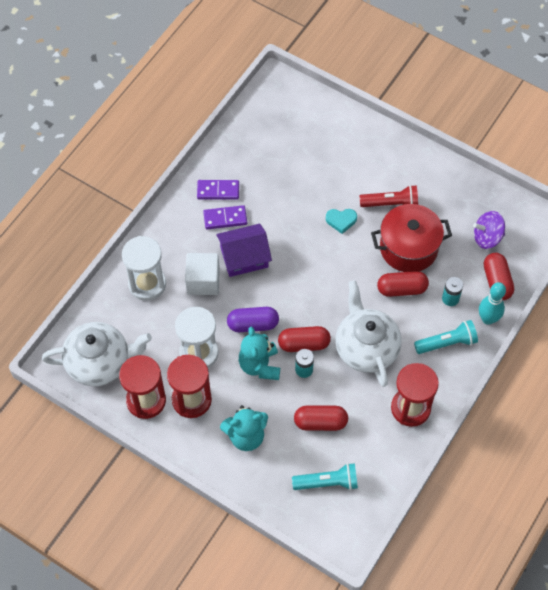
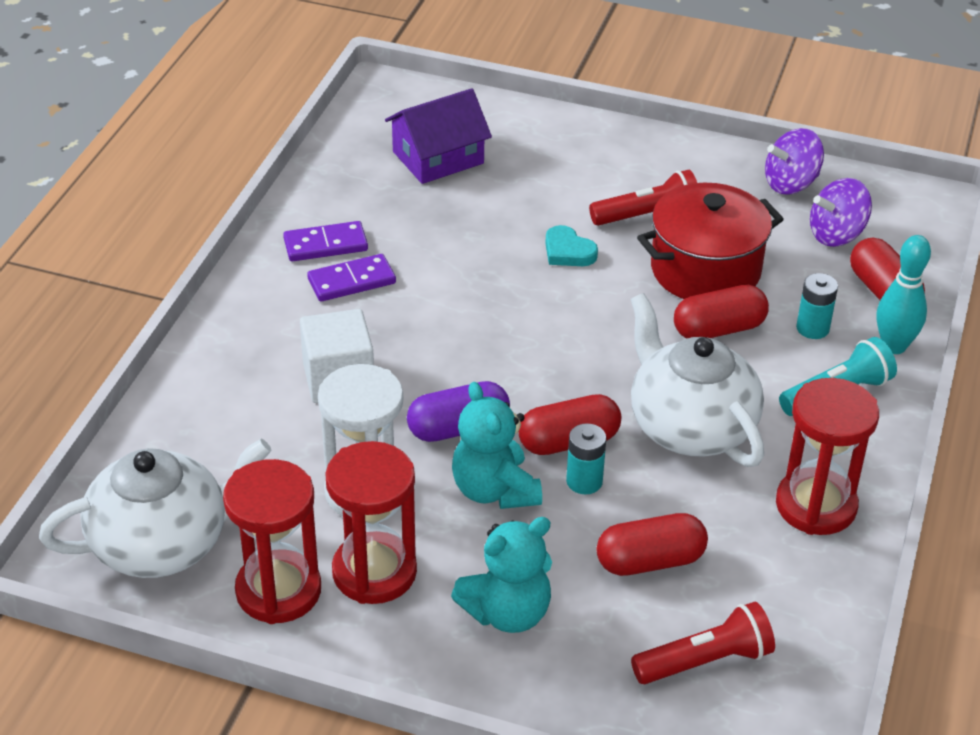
camera: 15 degrees left, 20 degrees down
(147, 284) = (228, 401): white hourglass -> none
(244, 257) = (406, 330): purple house -> purple house (438, 157)
(327, 482) = (705, 661): turquoise flashlight -> red flashlight
(341, 220) = (568, 251): turquoise heart -> turquoise heart turned 60 degrees clockwise
(476, 196) = (790, 184): none -> purple spinning top

